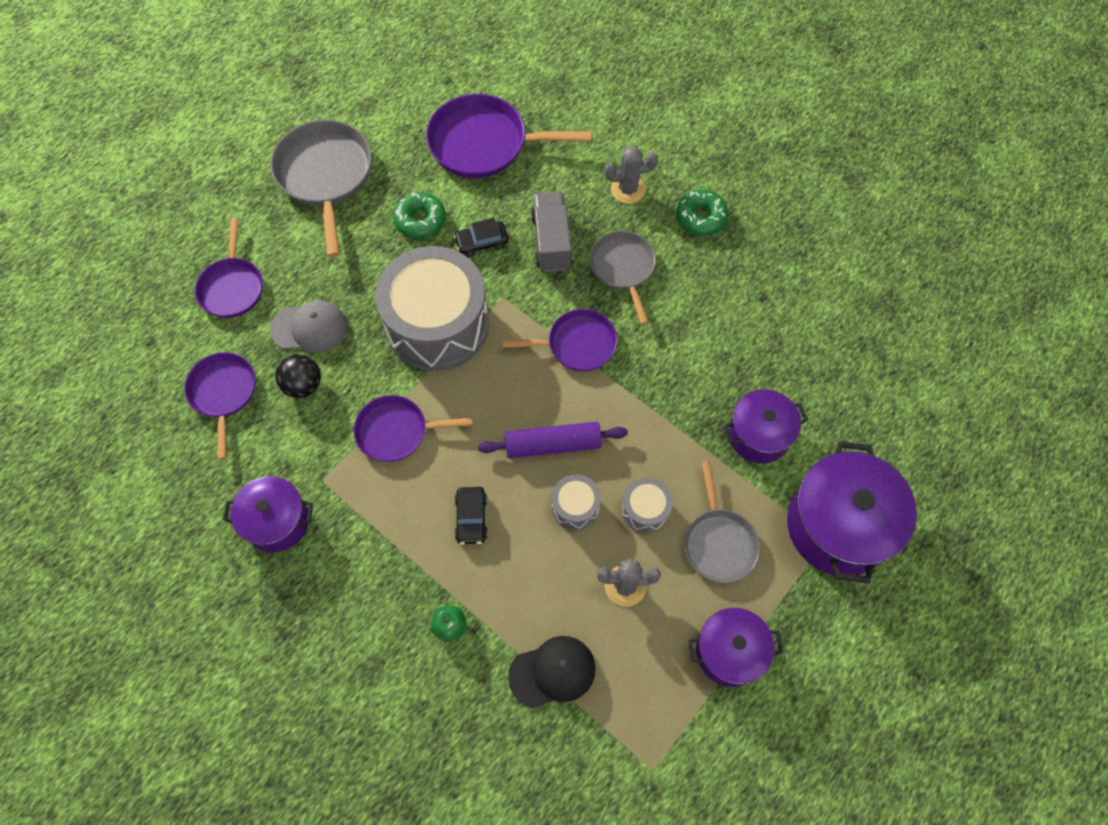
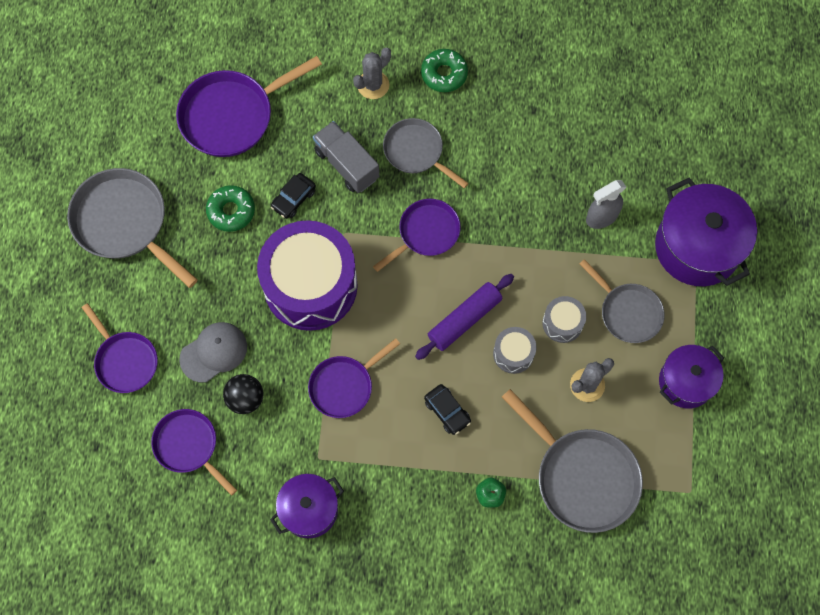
camera: 35 degrees left, 5 degrees up
(437, 324) = (310, 285): grey drum -> purple drum
(552, 672) = (582, 476): black cap -> grey pan
(759, 435) = (601, 217): purple pot -> grey spray bottle

